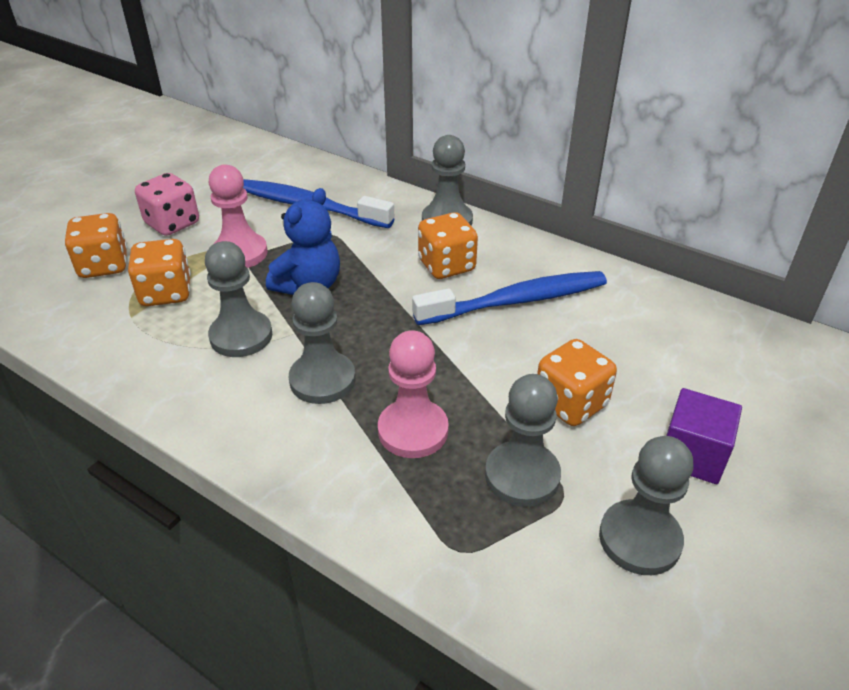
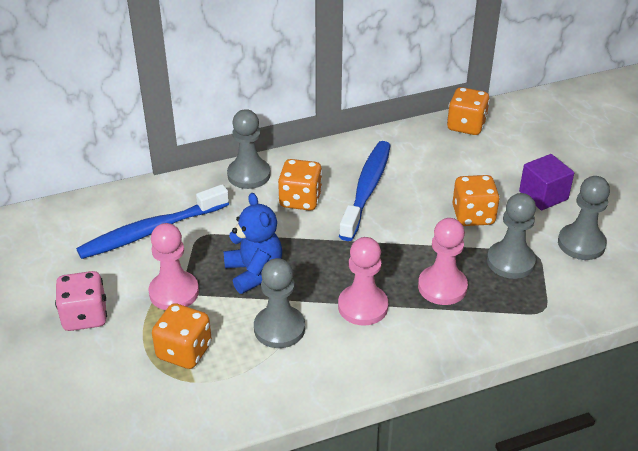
camera: 55 degrees left, 0 degrees up
(104, 266) = (103, 377): orange dice -> orange dice (466, 126)
(322, 380) = (363, 306): grey pawn -> pink pawn

